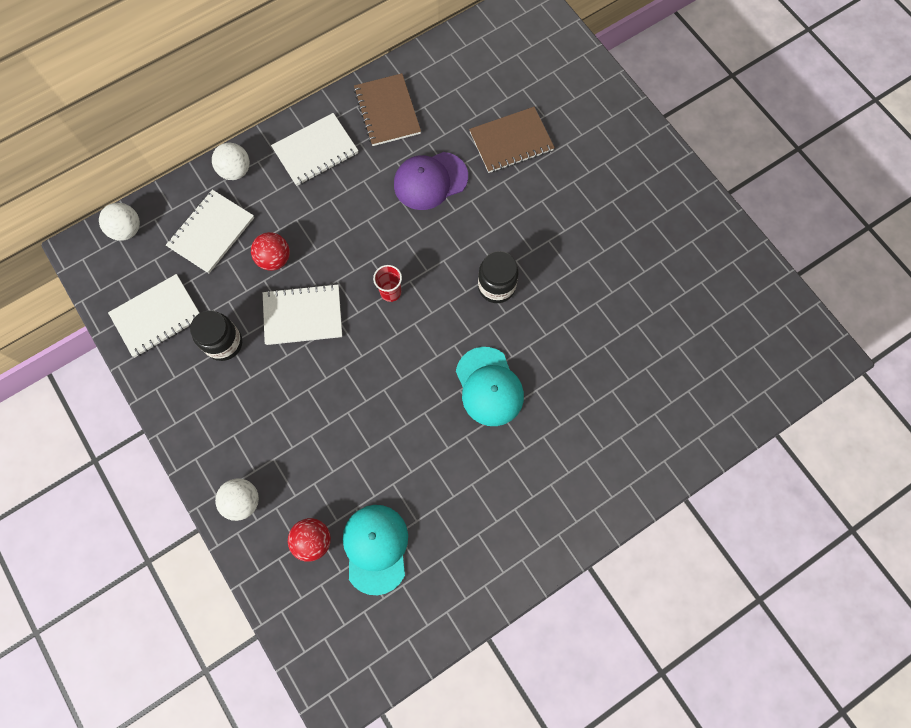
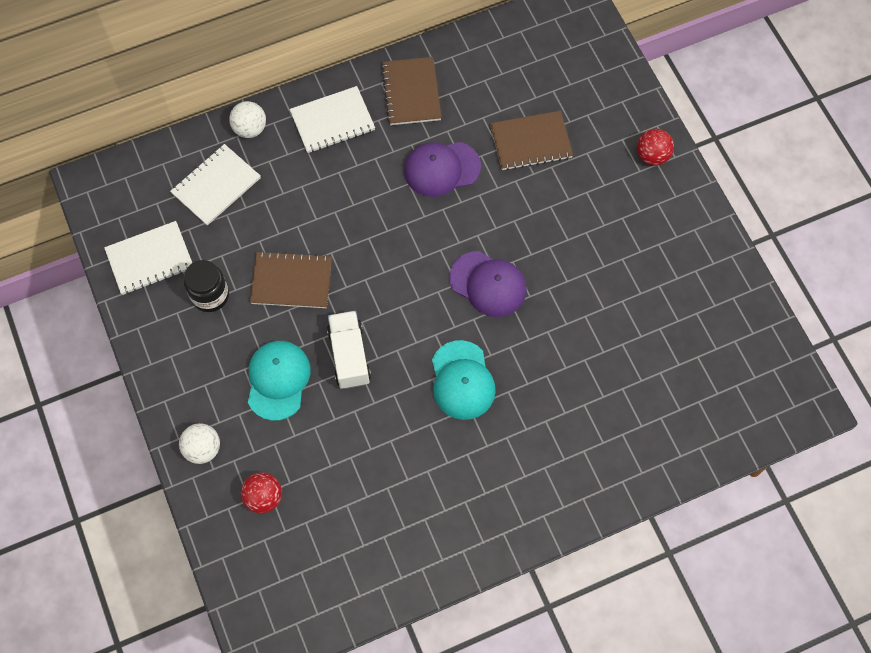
camera: 10 degrees right, 5 degrees down
(127, 230) = (134, 170): white ball -> none
(274, 259) = (273, 222): red ball -> red ball (652, 156)
(303, 315) = (291, 281): white notebook -> brown notebook
(373, 381) = (349, 356): none -> white truck
(375, 548) = (323, 515): turquoise cap -> turquoise cap (278, 380)
(390, 292) = (382, 272): red cup -> none
(496, 286) = (488, 284): black jar -> purple cap

